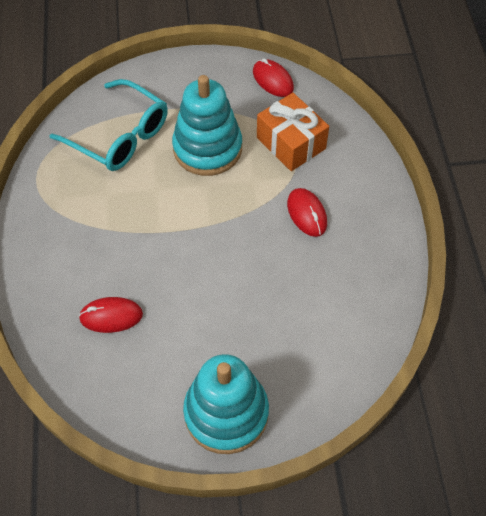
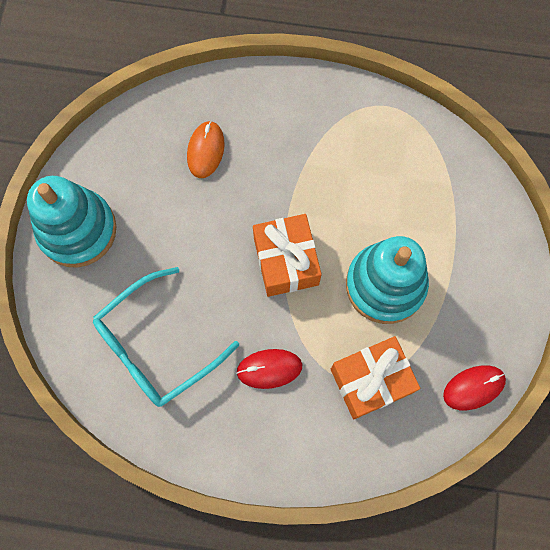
camera: 105 degrees right, 15 degrees up
(111, 316) = (205, 150): red mouse -> orange mouse
(120, 136) = (424, 196): turquoise glasses -> turquoise glasses (156, 346)
(207, 223) = (286, 261): none -> orange gift

